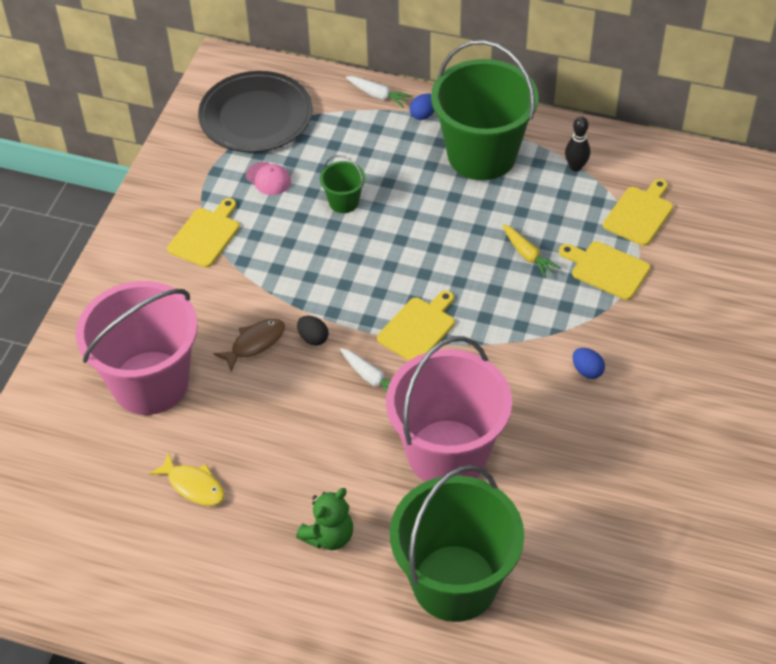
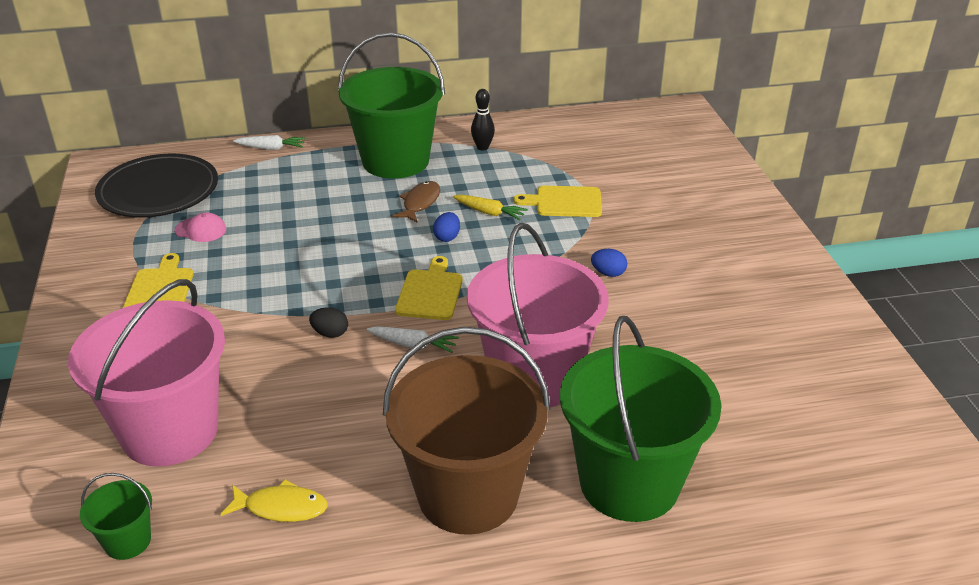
camera: 30 degrees left, 15 degrees down
(255, 343) = (270, 357): brown fish -> brown fish (420, 203)
(329, 536) = (468, 494): green teddy bear -> brown bucket
(344, 202) = (289, 225): green bucket -> green bucket (127, 541)
(423, 115) = (323, 150): blue egg -> blue egg (447, 237)
(639, 214) = (560, 161): yellow cutting board -> none

